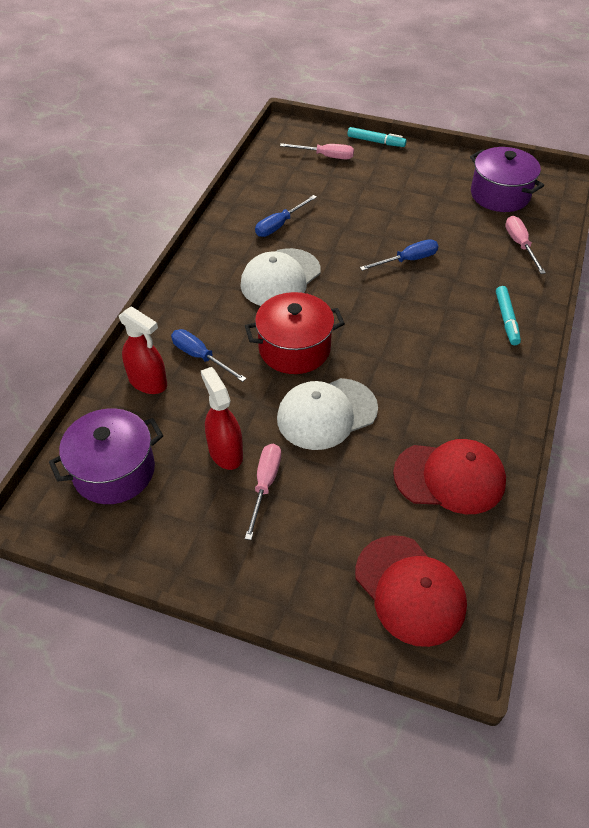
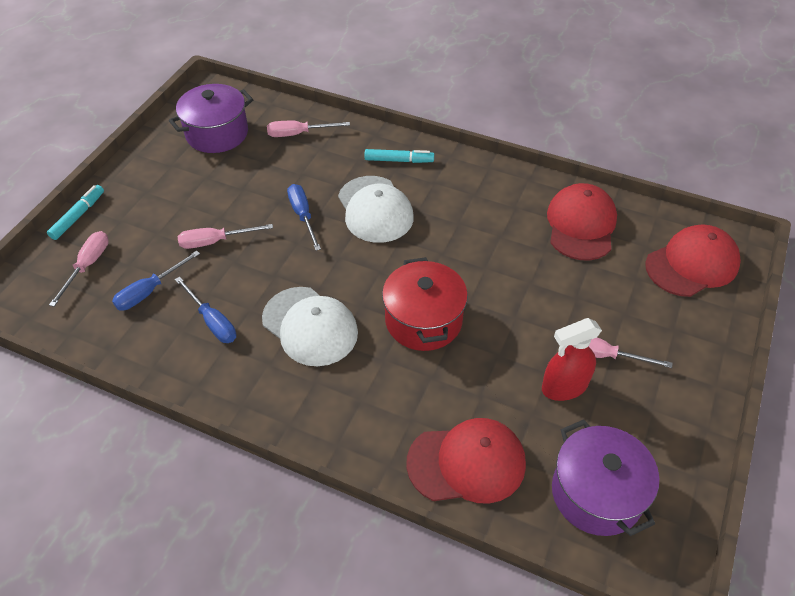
camera: 85 degrees left, 0 degrees up
(148, 382) = (467, 463): red spray bottle -> red cap
(200, 357) = (430, 408): blue screwdriver -> blue screwdriver (149, 291)
(326, 414) = (513, 301): white cap -> white cap (375, 209)
(364, 214) = (215, 241): none -> pink screwdriver

